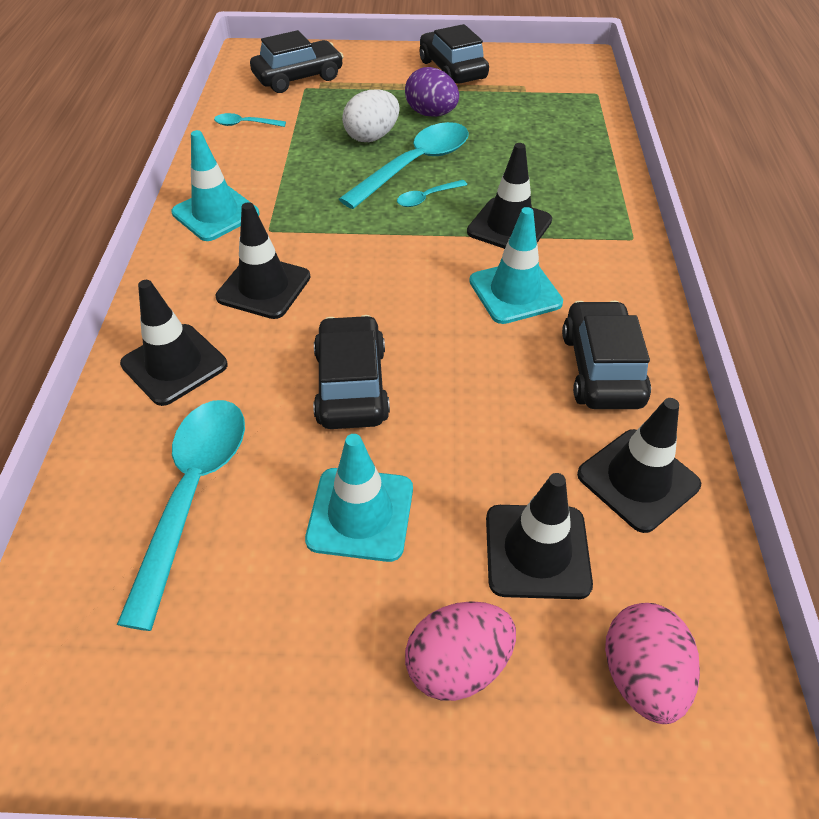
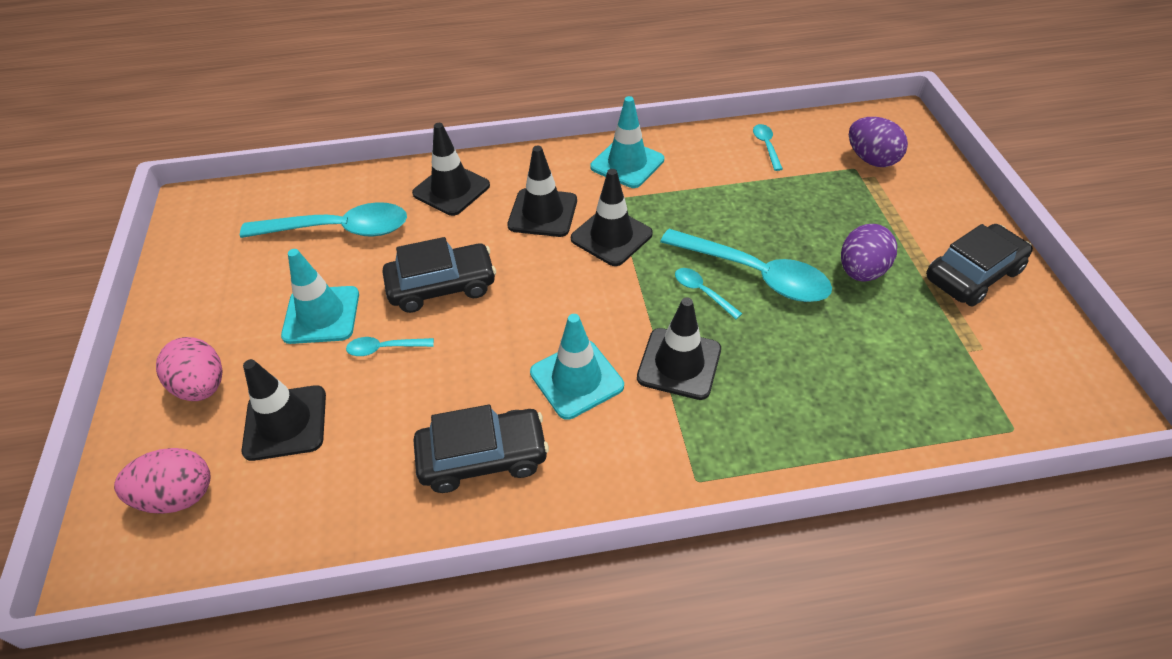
camera: 80 degrees right, 0 degrees up
(298, 78) = (871, 159): black car -> purple egg
(372, 137) = (790, 233): white egg -> none
(437, 445) = (384, 348): none -> turquoise spoon
(638, 480) = (352, 491): black traffic cone -> black traffic cone (611, 236)

